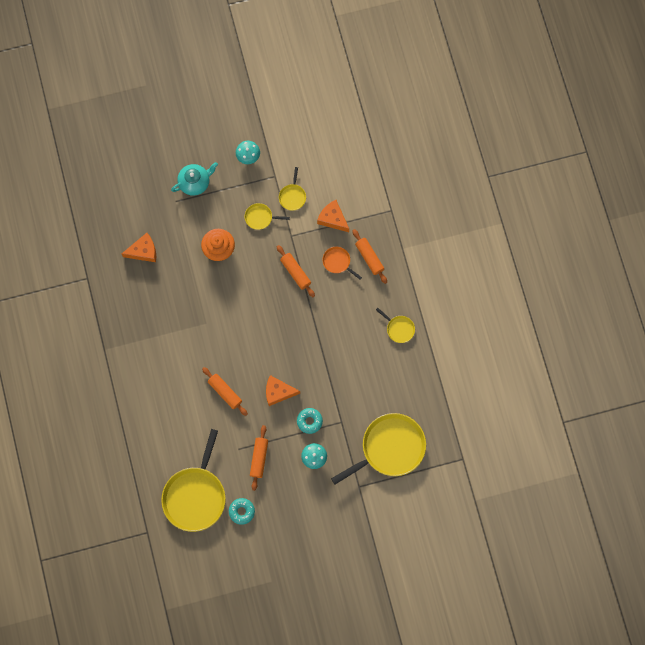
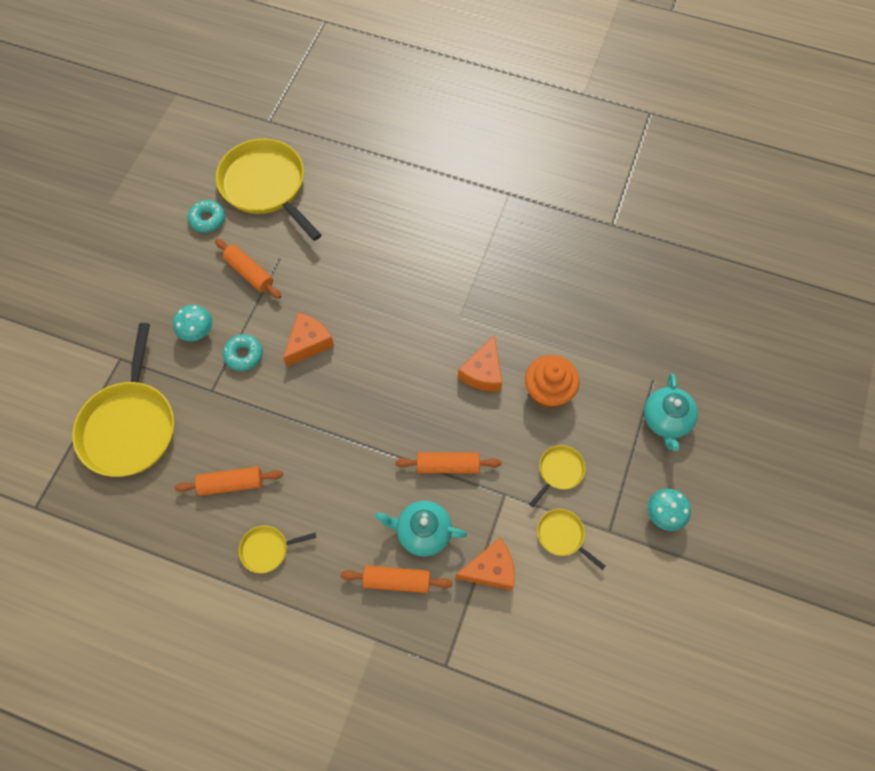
camera: 125 degrees right, 10 degrees down
(143, 251) = (606, 303): orange cheese -> orange cheese (483, 372)
(225, 392) = (357, 285): orange rolling pin -> orange rolling pin (231, 483)
(337, 262) = (422, 532): orange pan -> turquoise teapot

